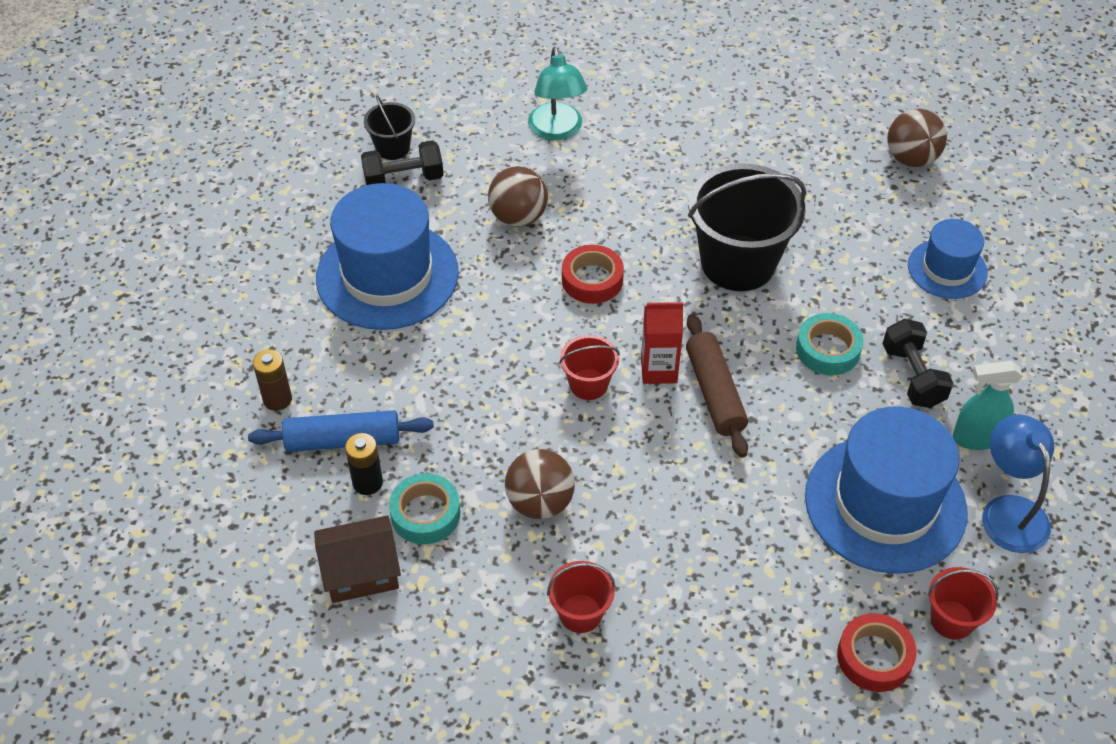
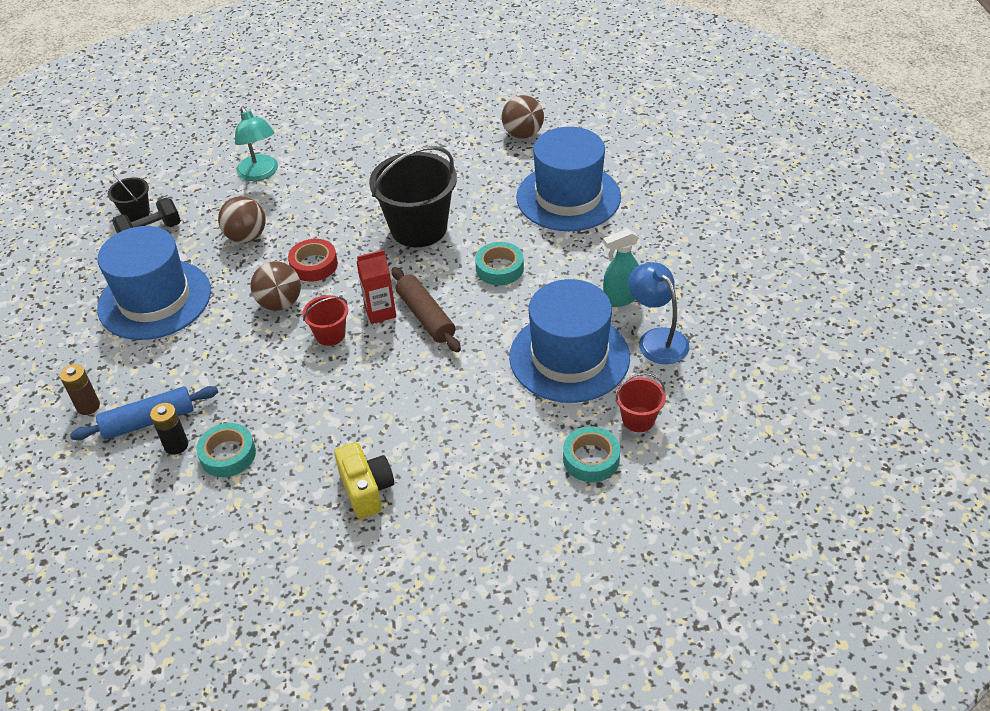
camera: 15 degrees left, 5 degrees down
(361, 572) = (187, 508): brown house -> none
(540, 502) = (315, 423): brown ball -> brown ball (280, 303)
(580, 613) = (366, 490): red bucket -> yellow camera
(874, 657) = (591, 459): red tape -> turquoise tape
(912, 376) = (564, 270): black dumbbell -> none
(947, 269) = (568, 197): blue hat -> blue hat, size x1.80

